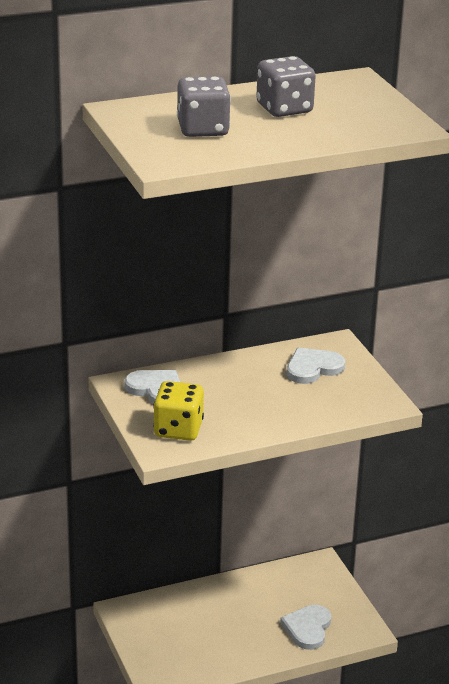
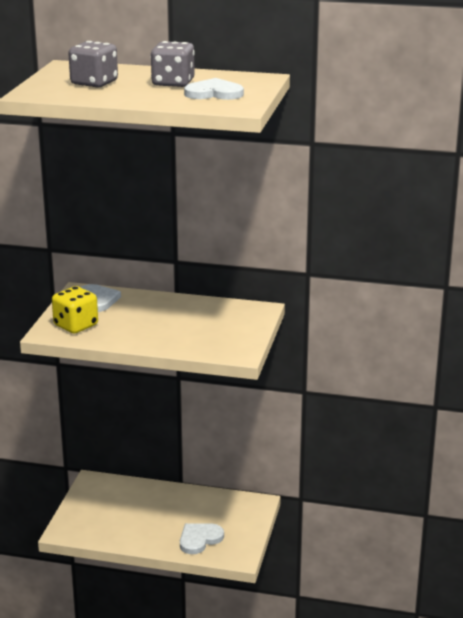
camera: 35 degrees right, 5 degrees down
(313, 368) = (220, 318): white heart -> white heart (214, 93)

